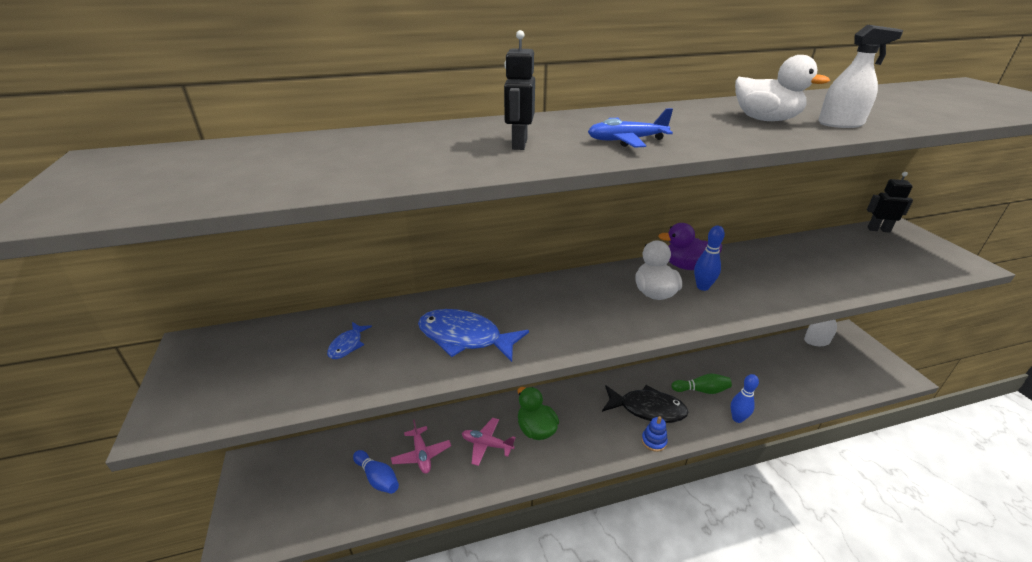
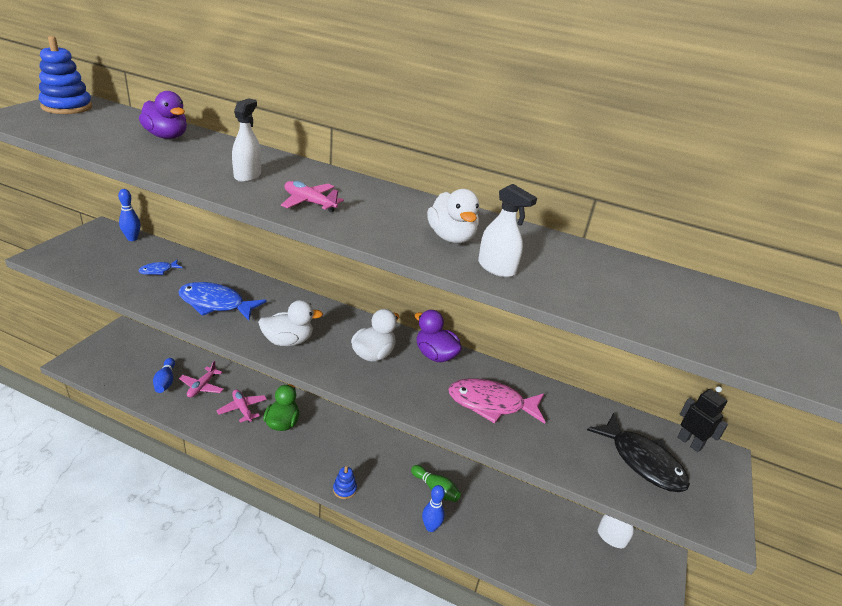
camera: 35 degrees right, 0 degrees up
(115, 168) = (67, 107): none -> blue stacking toy
(339, 147) = (166, 136): none -> purple duck
(465, 338) = (216, 304): blue fish -> blue fish turned 45 degrees counterclockwise
(519, 144) = (247, 175): black robot -> white spray bottle
(582, 326) = (288, 341): none -> white duck
(626, 140) = (309, 202): blue plane -> pink plane
(647, 409) = (373, 468): black fish -> black fish (642, 461)
(702, 287) = (416, 373): blue bowling pin -> blue bowling pin (132, 238)
(774, 275) = (491, 404): none -> pink fish

